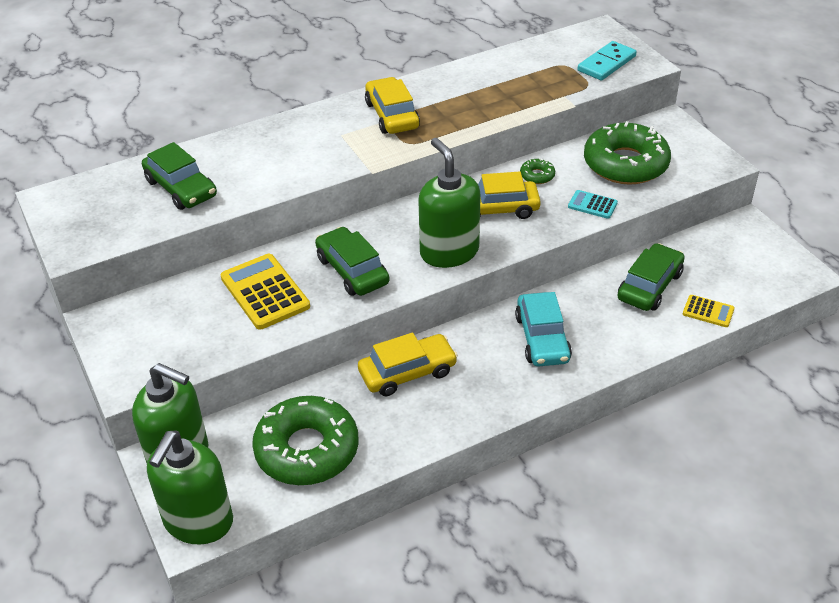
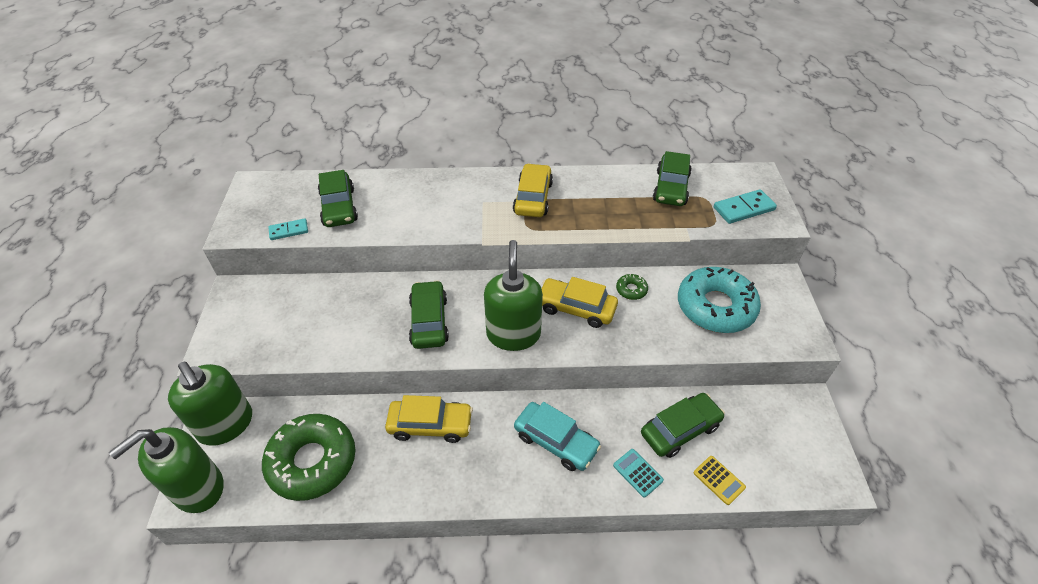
camera: 25 degrees right, 5 degrees up
(142, 228) = (289, 231): none -> turquoise domino
(265, 292) = (354, 314): yellow calculator -> none
(525, 65) = (671, 188): none -> green car
(542, 338) = (556, 441): turquoise car -> turquoise car turned 75 degrees counterclockwise
(592, 205) = (661, 336): turquoise calculator -> turquoise calculator (637, 473)
(625, 164) = (715, 307): green donut -> turquoise donut

